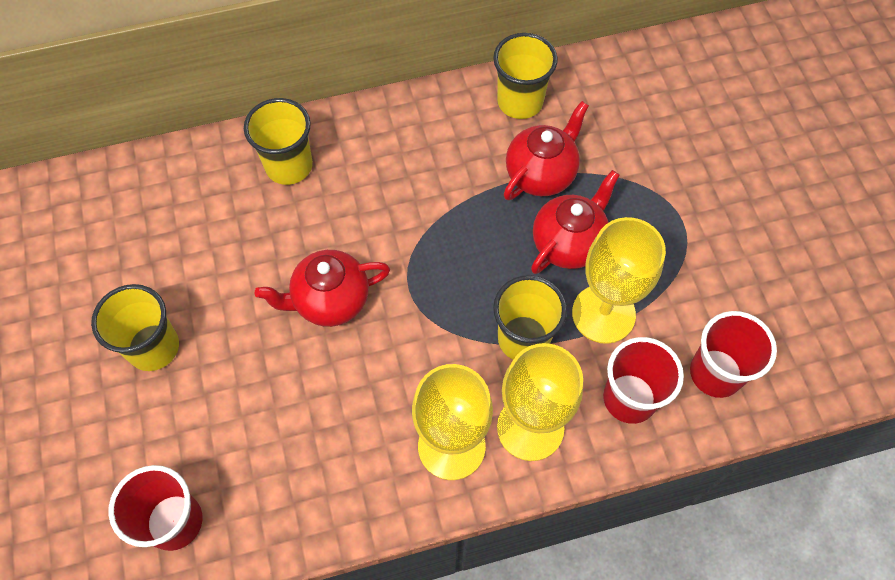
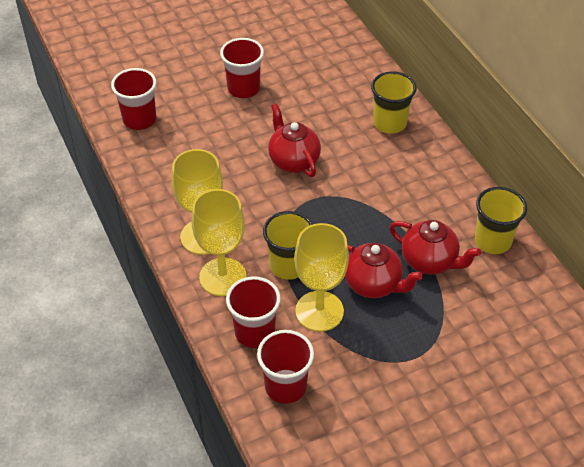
camera: 80 degrees right, 15 degrees down
(153, 347) = (243, 88): yellow cup -> red cup

